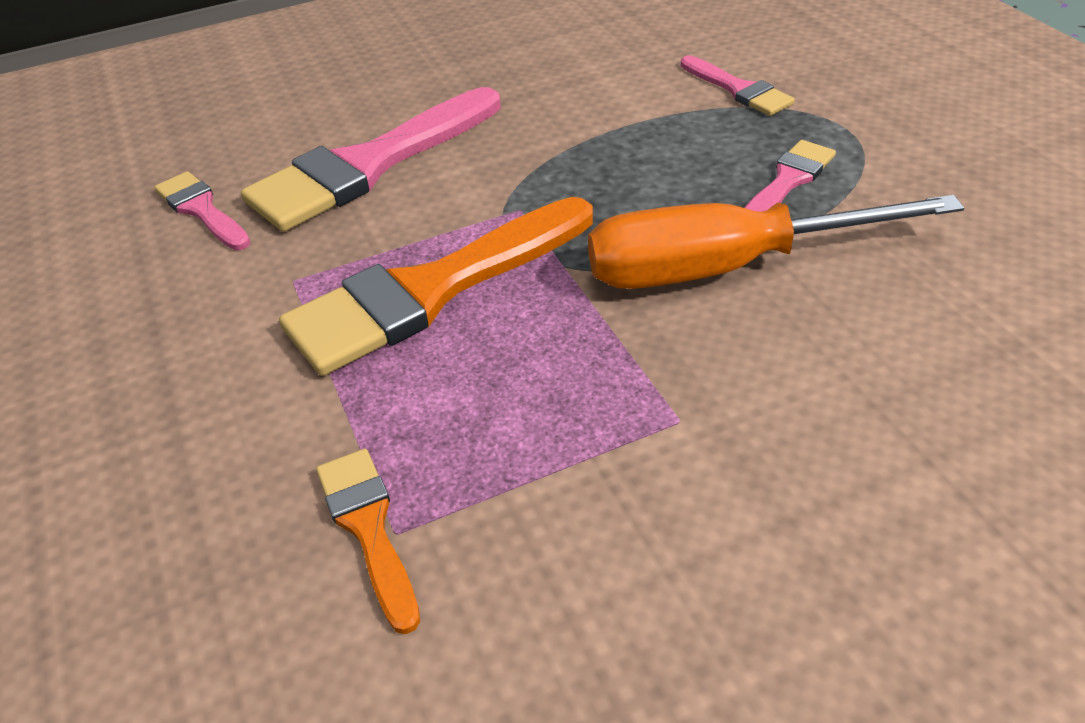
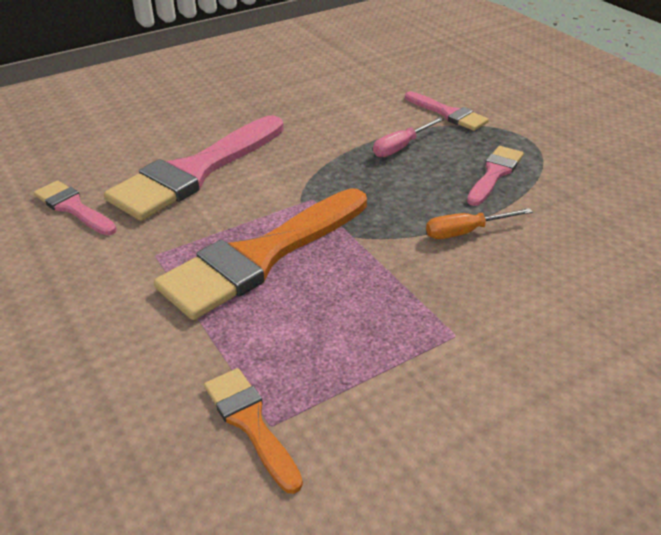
camera: 10 degrees left, 5 degrees down
(660, 137) = (401, 147): none -> pink screwdriver
(726, 267) = (465, 232): orange screwdriver -> orange screwdriver, size x0.43

